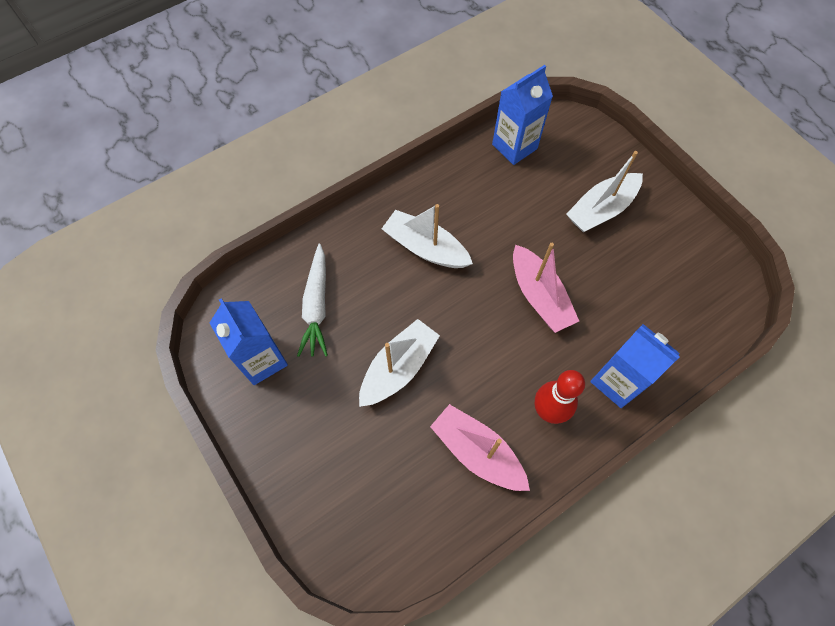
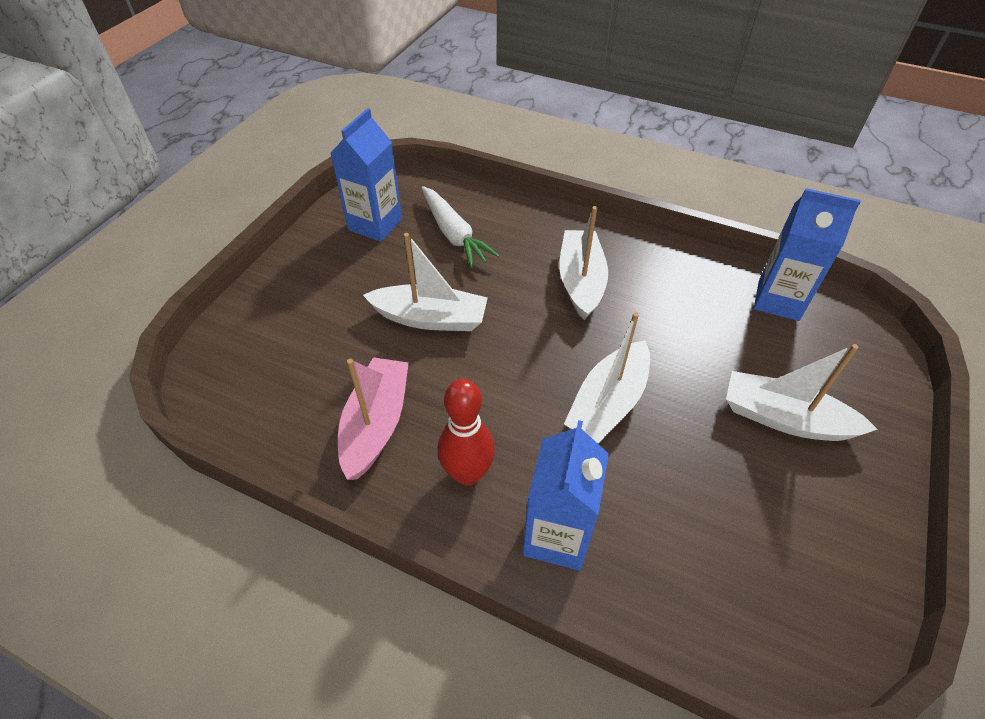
camera: 60 degrees right, 15 degrees down
(316, 305) = (454, 234): white carrot -> white carrot turned 90 degrees counterclockwise
(539, 296) = (608, 403): pink boat -> white boat

